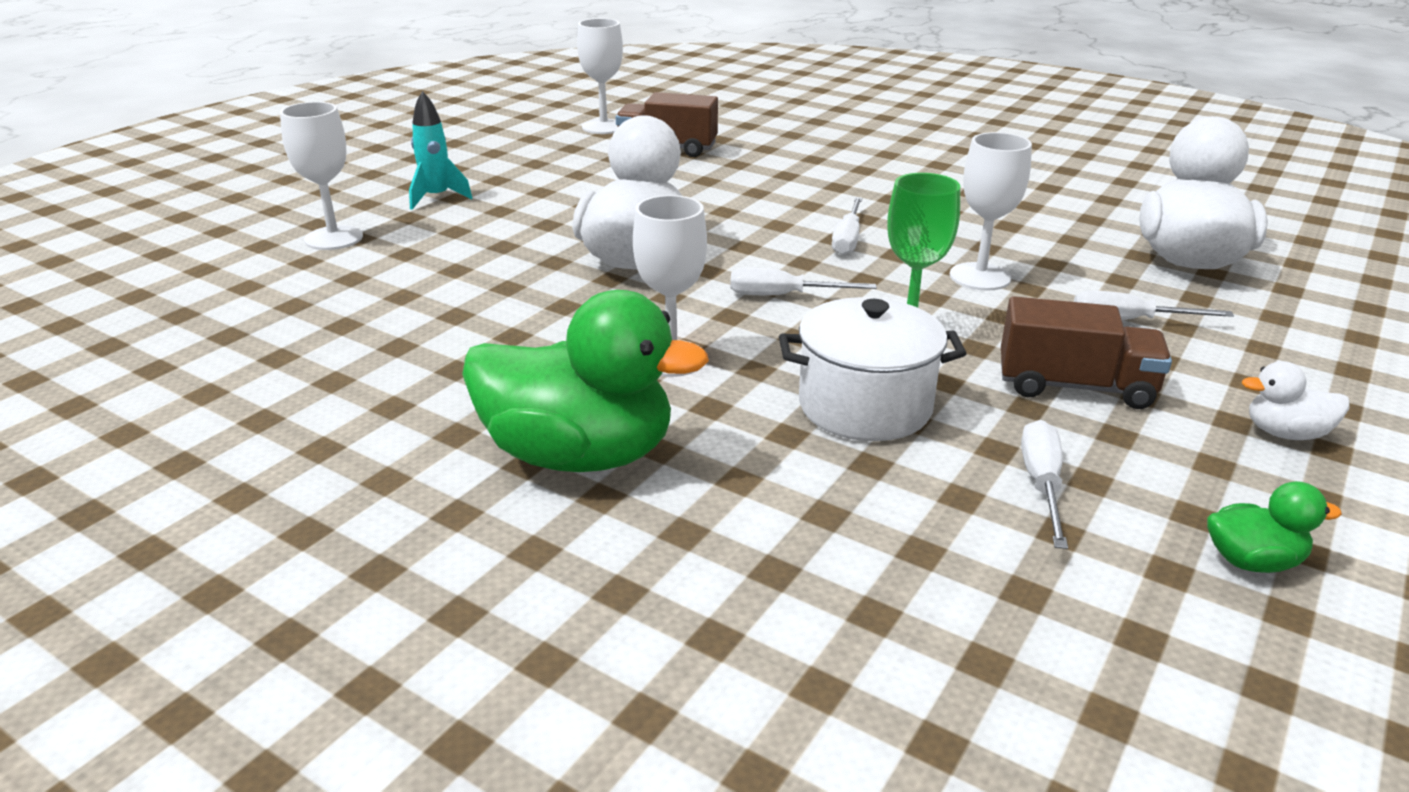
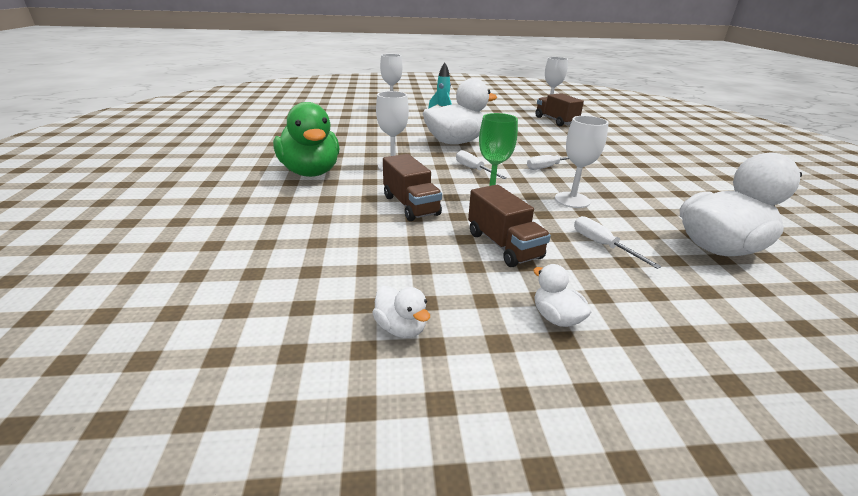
camera: 50 degrees right, 0 degrees up
(865, 406) = (410, 205): white pot -> brown truck
(1042, 484) = (400, 256): white screwdriver -> none
(1252, 561) = (401, 328): green duck -> white duck

